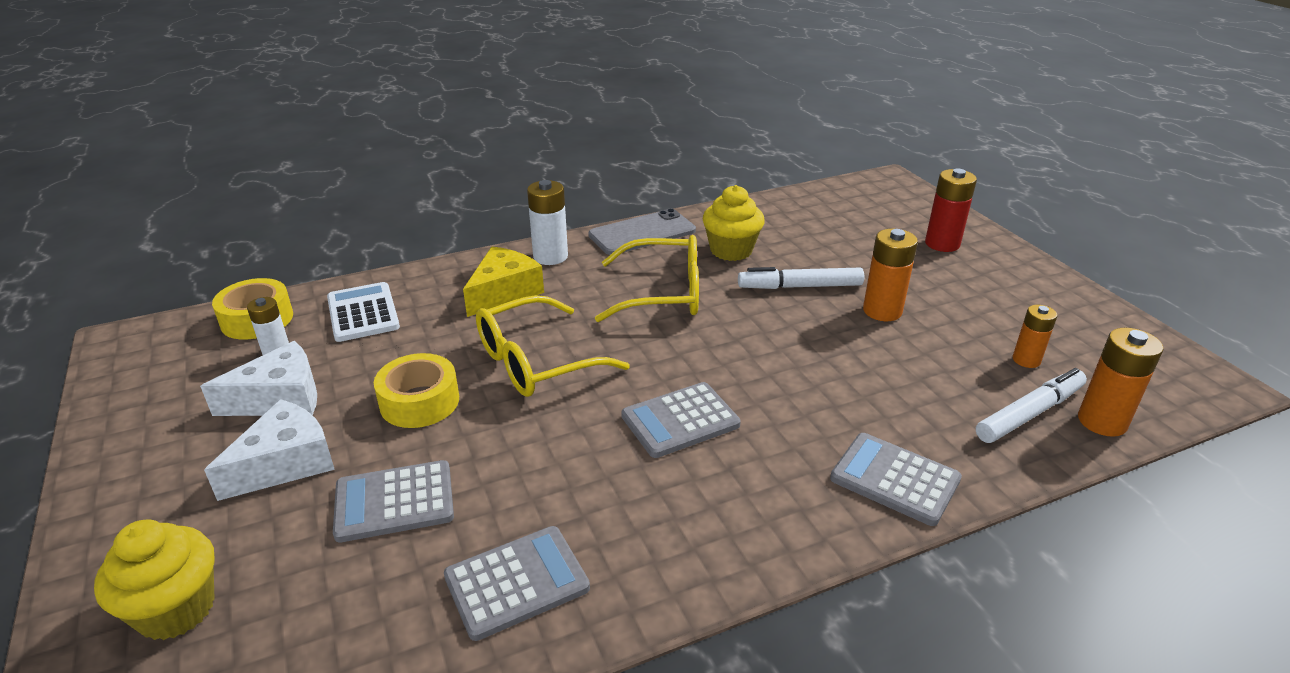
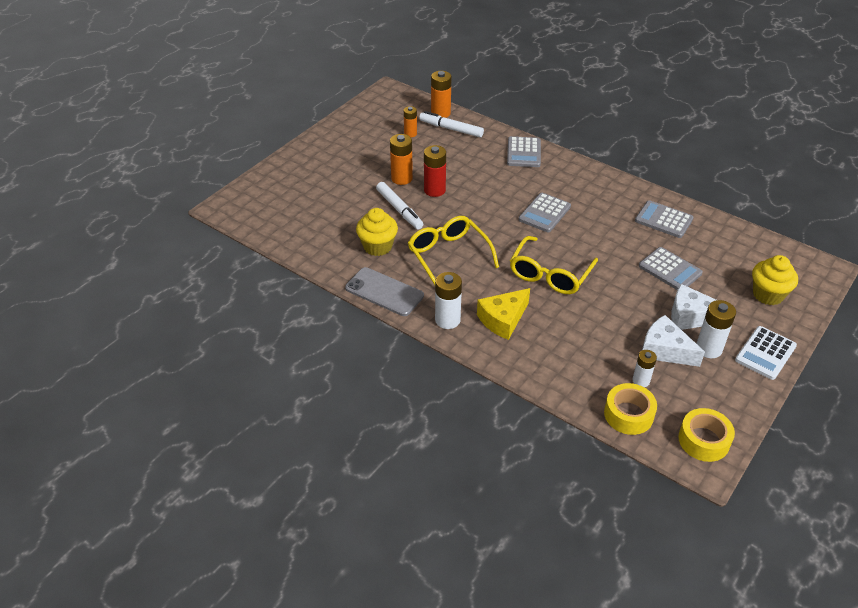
camera: 120 degrees left, 10 degrees up
(217, 444) = (708, 349): none -> white battery
(363, 313) = (577, 369): white calculator -> white calculator (765, 353)
(419, 402) = (615, 298): yellow tape -> yellow tape (703, 440)
(504, 292) = (503, 319): yellow cheese -> yellow cheese turned 45 degrees counterclockwise
(536, 362) = (550, 274): yellow glasses -> yellow glasses turned 90 degrees clockwise
(680, 420) = (544, 213): grey calculator -> grey calculator turned 90 degrees clockwise
(942, 244) = (308, 172): red battery -> red battery (434, 190)

